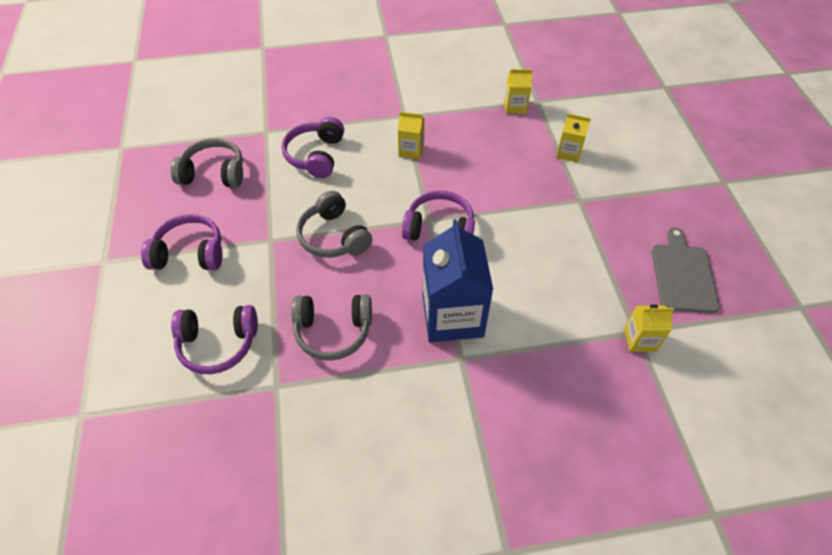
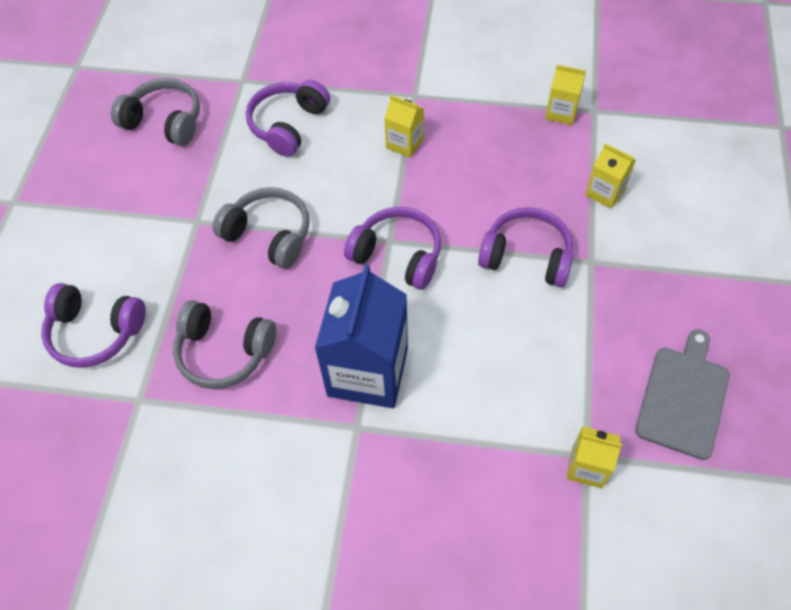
camera: 20 degrees right, 5 degrees up
(190, 253) = (104, 215): purple headphones -> purple headphones (526, 256)
(333, 237) = (269, 235): grey headphones -> grey headphones turned 135 degrees clockwise

